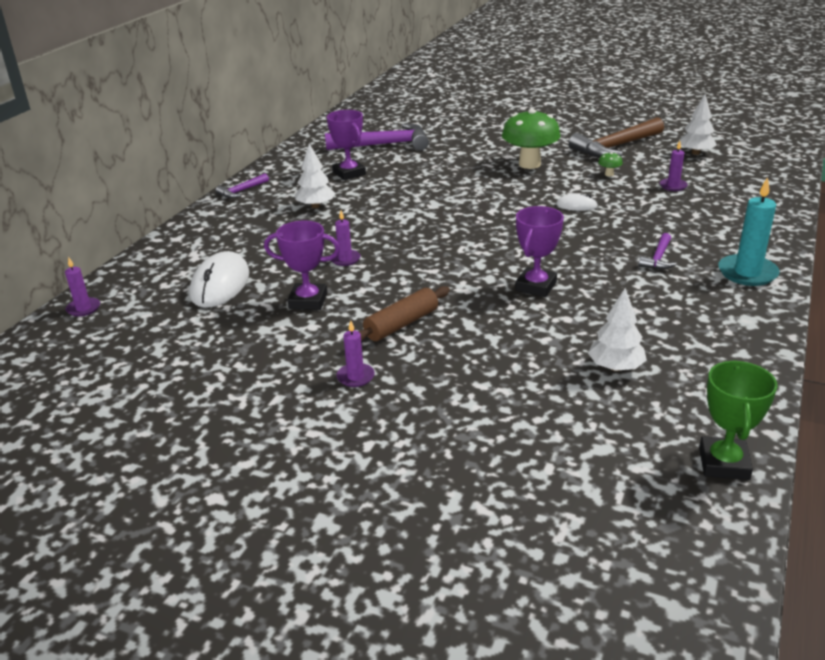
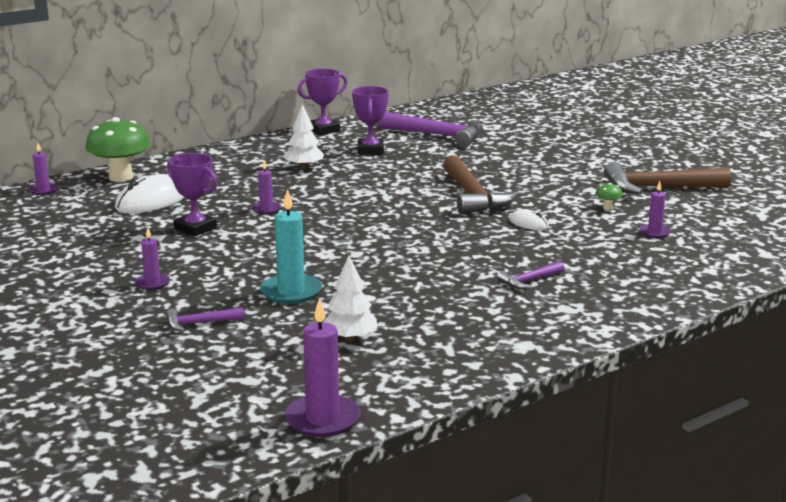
camera: 30 degrees right, 10 degrees down
(241, 191) = (264, 142): purple hammer -> purple hammer (199, 323)
(401, 324) = (237, 262): brown rolling pin -> none
(497, 193) = (472, 196): none -> brown hammer
(529, 164) = (544, 181): green mushroom -> green mushroom (121, 177)
(536, 286) = (384, 269): purple trophy -> purple trophy (323, 130)
(695, 153) = (735, 212): white tree -> none
(724, 463) = (322, 419): green trophy -> purple candle
(747, 273) = (593, 314): turquoise candle -> turquoise candle (291, 292)

